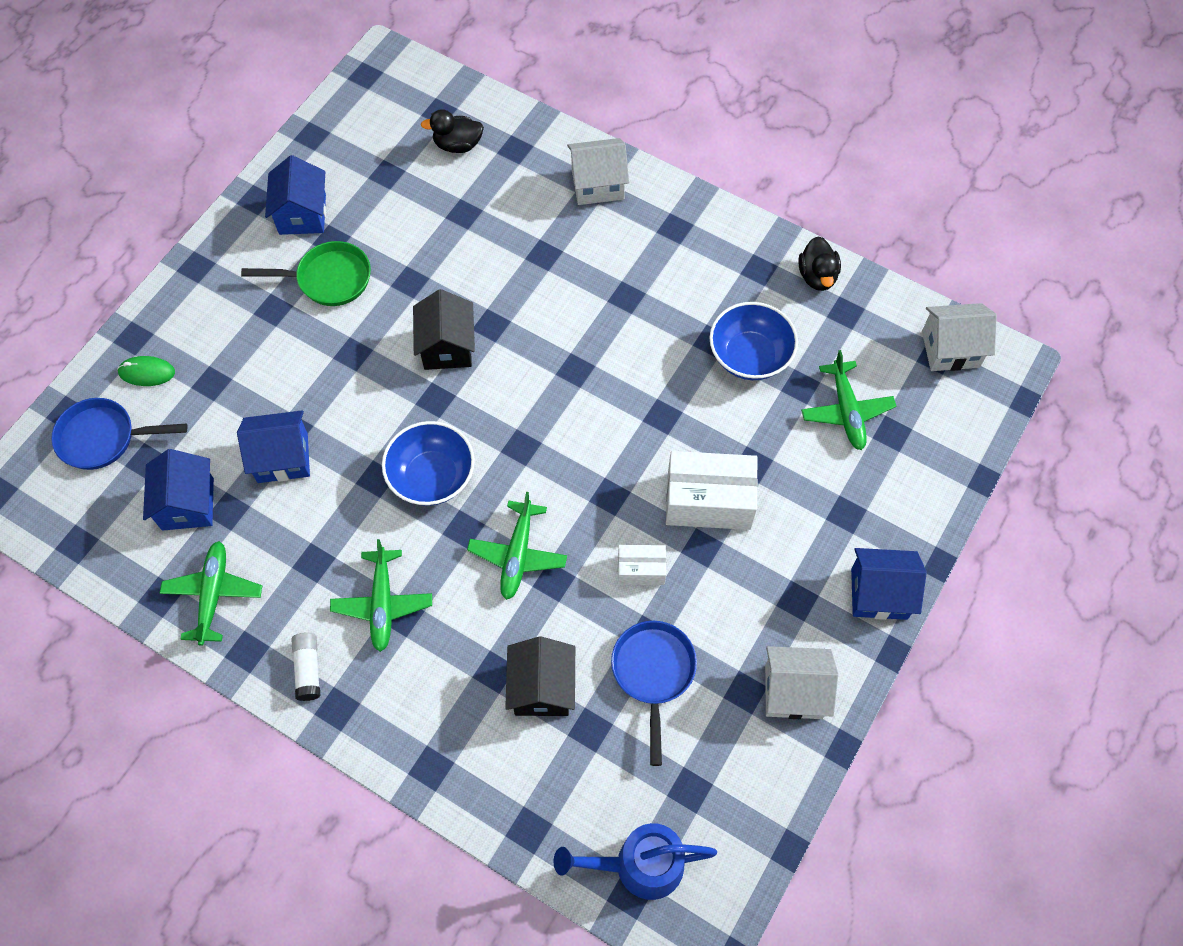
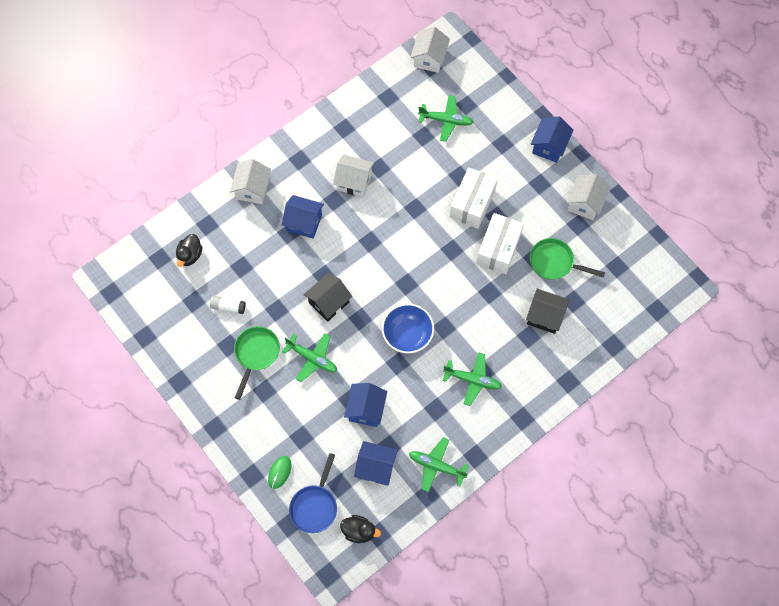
camera: 70 degrees left, 5 degrees up
(302, 214) = (203, 357): blue house -> blue house (304, 222)
(308, 669) = (496, 427): white glue stick -> white glue stick (228, 307)
(447, 347) = (329, 302): black house -> black house turned 60 degrees counterclockwise
(518, 555) = (469, 305): green plane -> green plane (312, 358)
(638, 865) = (645, 301): blue watering can -> none
(641, 570) = (498, 249): white box -> white box, size x1.86
(653, 673) = (555, 262): blue pan -> green pan
(670, 313) = (354, 182): none -> white house
(749, 356) = (396, 153): blue bowl -> none
(817, 276) = (360, 102): black duck -> black duck (359, 531)

